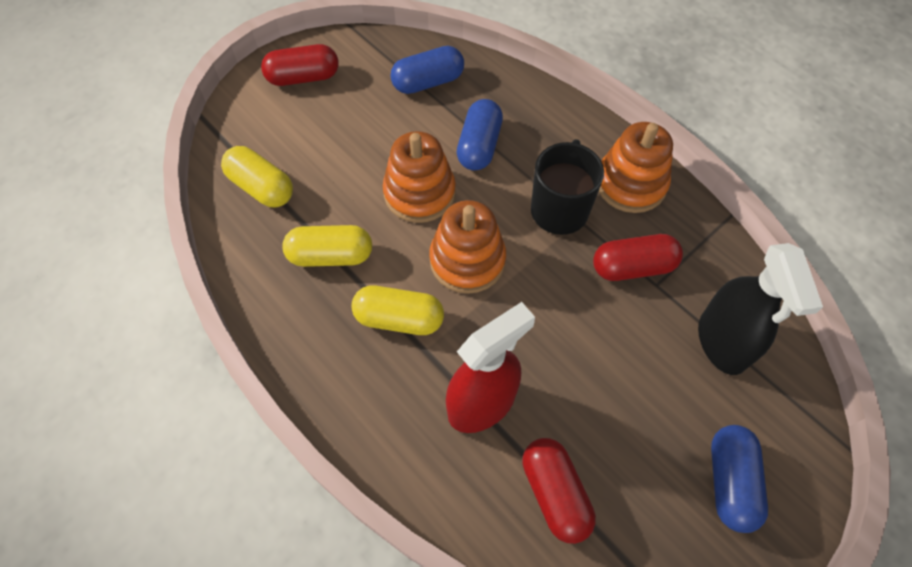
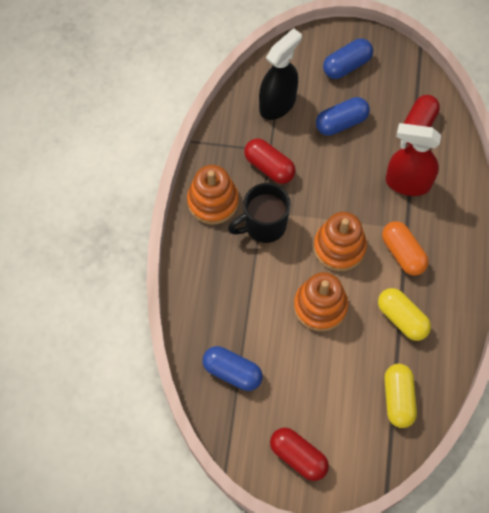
camera: 130 degrees left, 5 degrees up
(399, 319) = (403, 253): yellow capsule -> orange capsule
(479, 146) = (257, 301): blue capsule -> blue capsule (341, 122)

